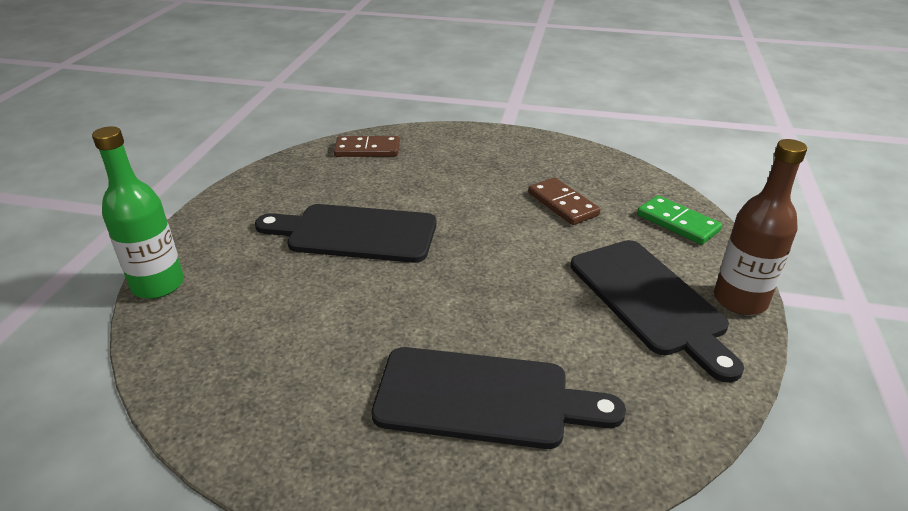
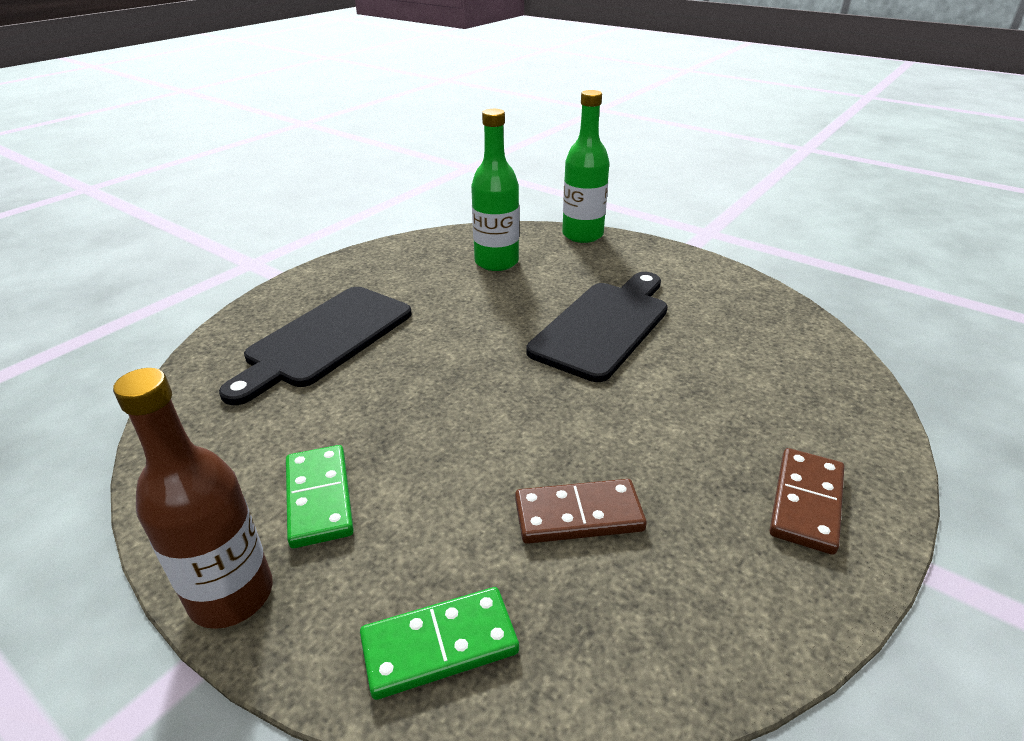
camera: 115 degrees right, 0 degrees up
(250, 330) = (496, 262): none -> green bottle
(367, 149) = (816, 371): brown domino -> brown domino (806, 503)
(650, 300) = (319, 498): black cutting board -> green domino

